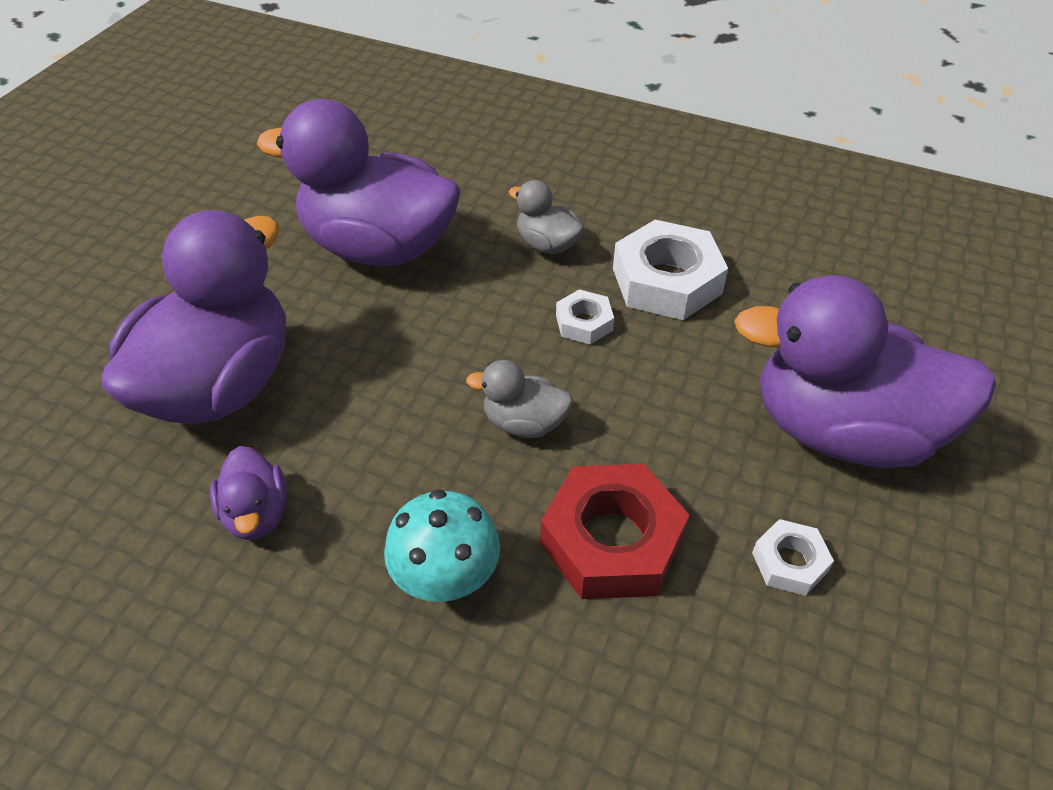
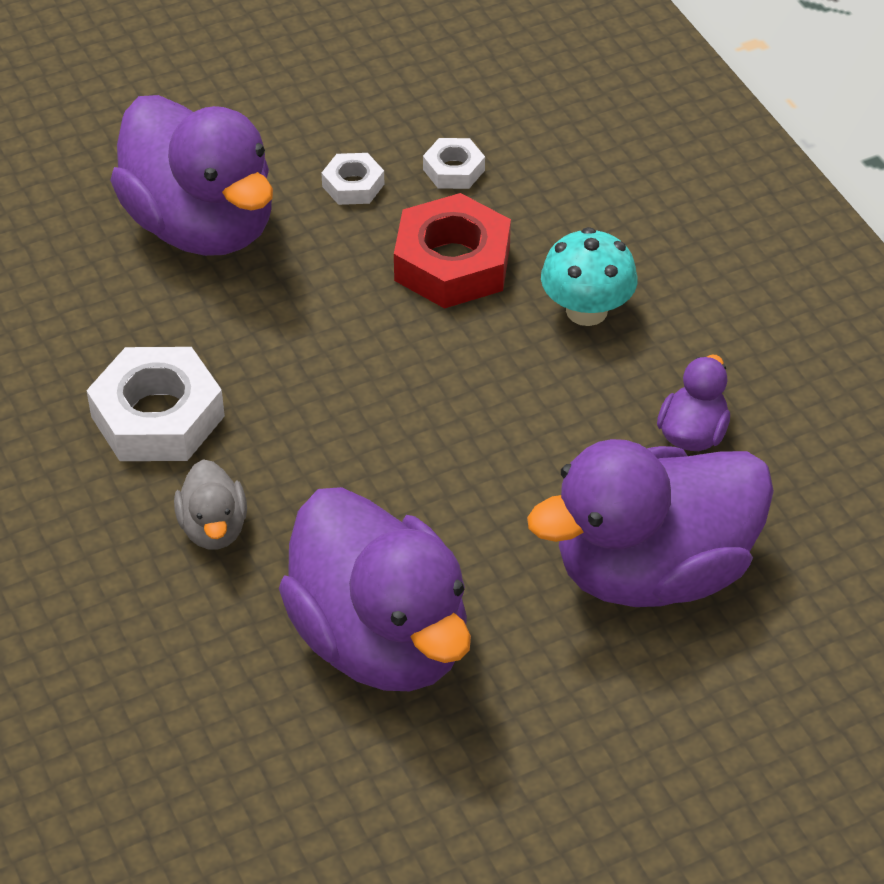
camera: 140 degrees left, 0 degrees up
(524, 423) = (426, 374): grey duck -> none
(584, 323) = (280, 425): white nut -> white nut (454, 170)

